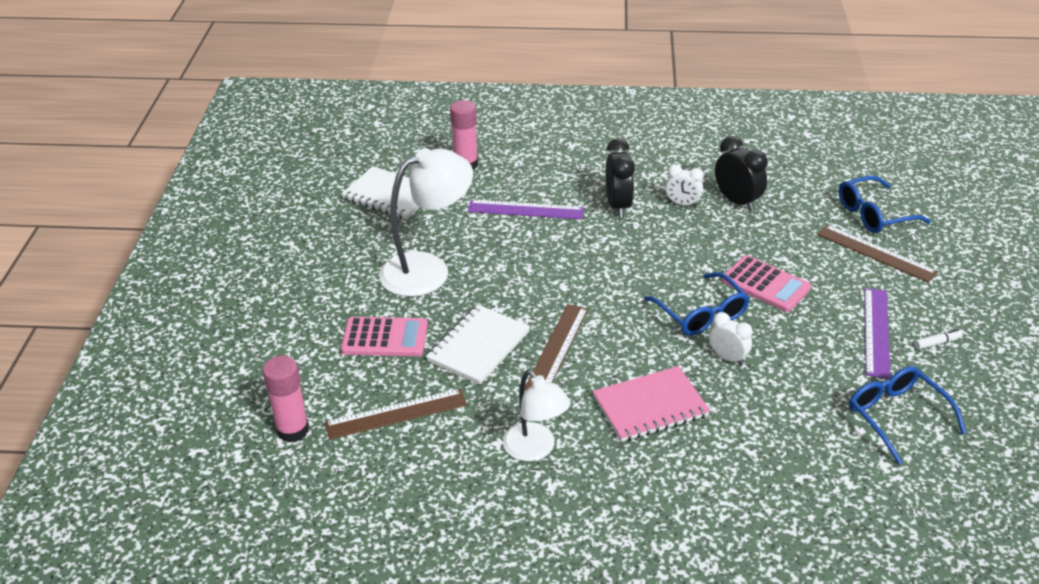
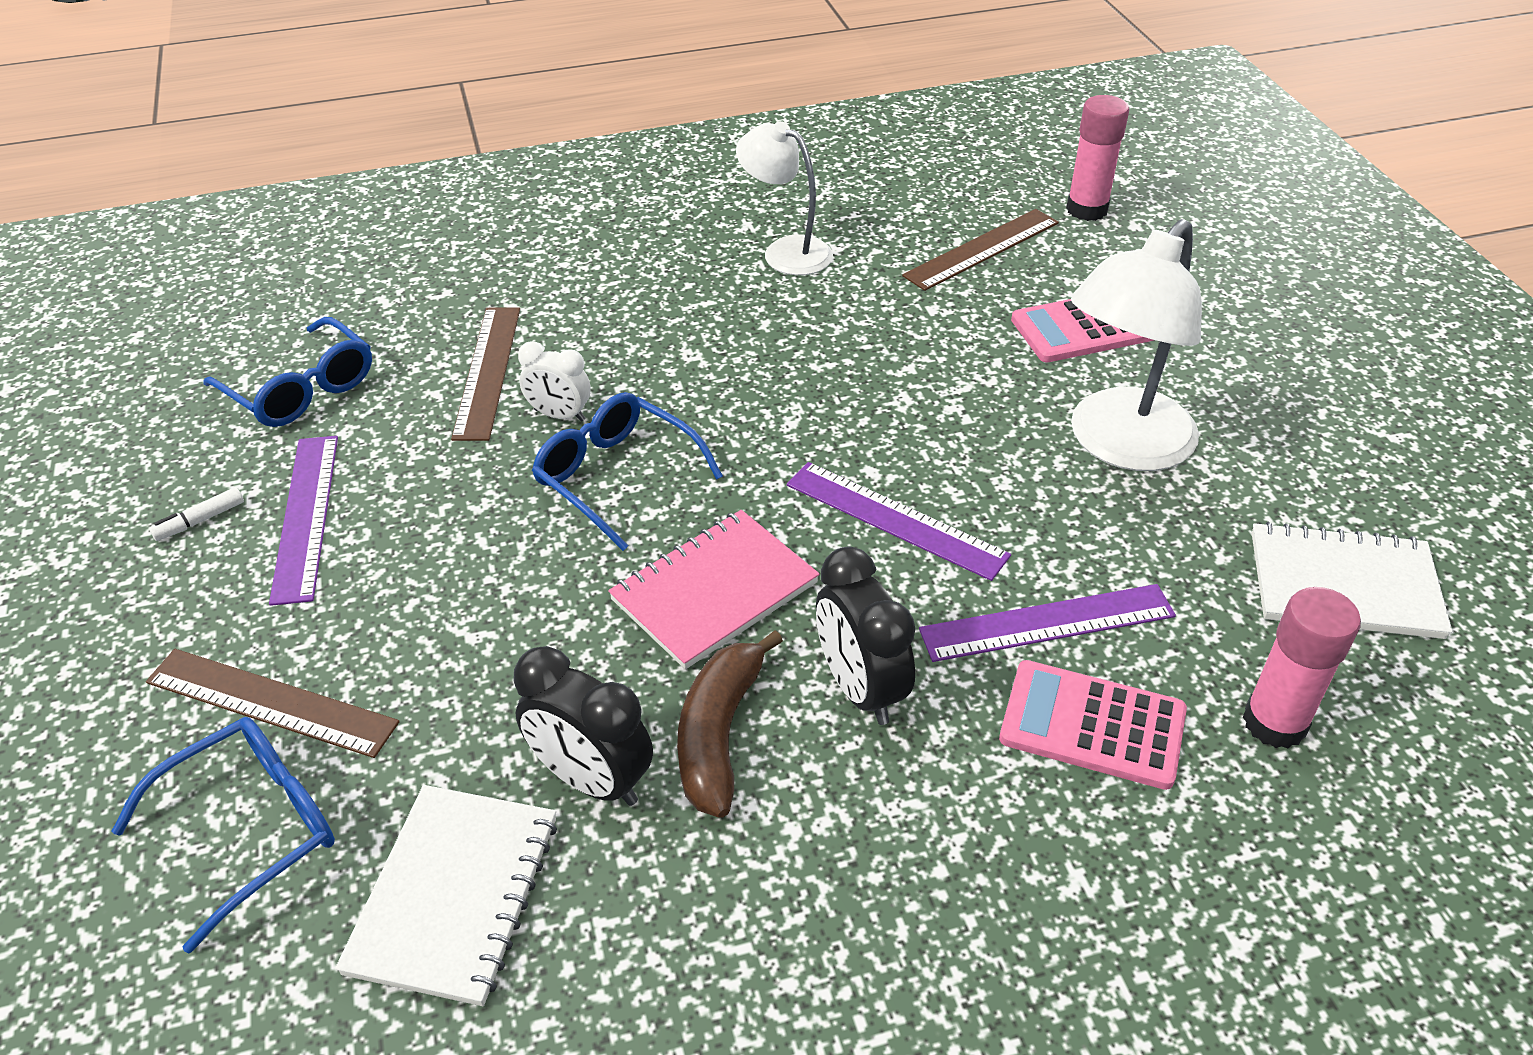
camera: 160 degrees right, 5 degrees up
(478, 346) = (941, 347): white notebook -> white notebook (454, 895)
(556, 348) = (826, 370): brown ruler -> brown ruler (488, 371)
(565, 261) = (895, 520): none -> purple ruler
(650, 406) = (658, 326): pink notebook -> pink notebook (714, 591)
(682, 204) = (719, 734): white clock -> brown banana
(765, 284) = (507, 564): pink calculator -> pink calculator (1092, 725)

